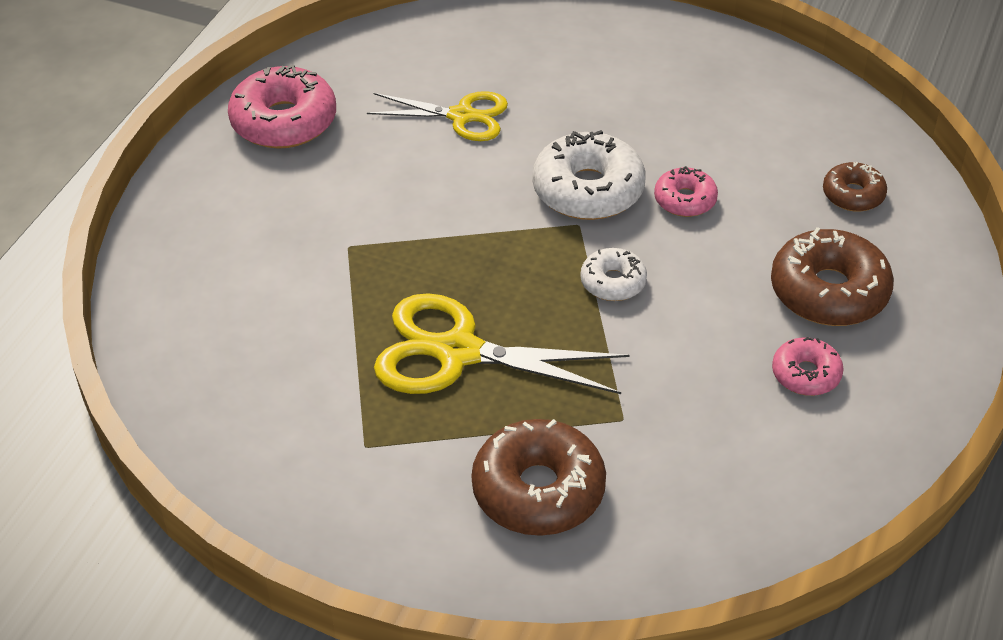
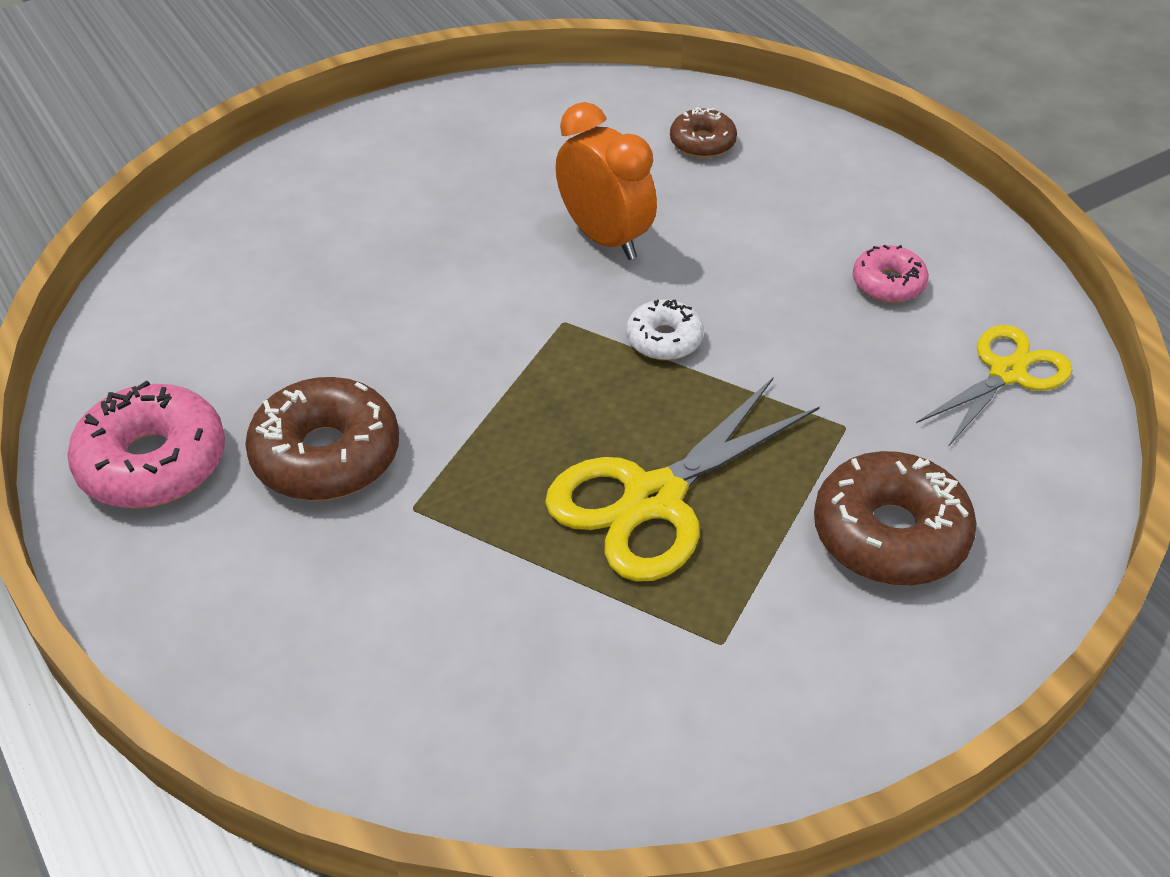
camera: 55 degrees left, 0 degrees up
(462, 116) = (318, 321): yellow scissors -> yellow scissors (1007, 373)
(588, 190) = (524, 291): white donut -> none
(685, 200) = (605, 238): pink donut -> orange clock
(829, 291) = (803, 218): brown donut -> brown donut (326, 455)

